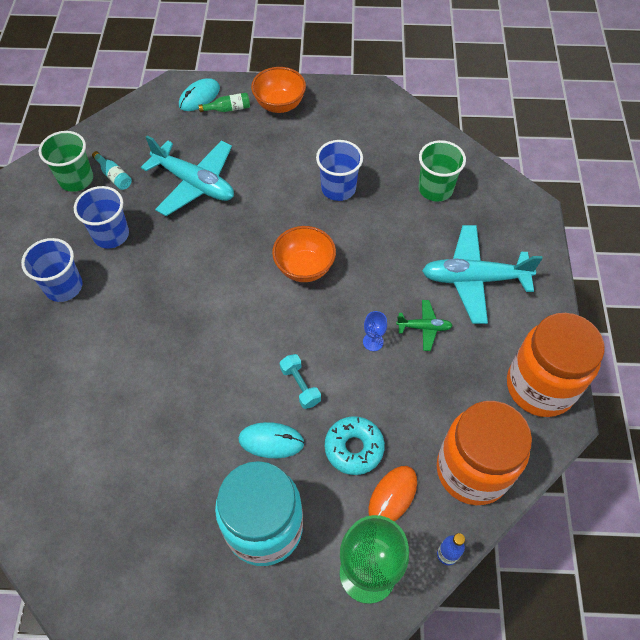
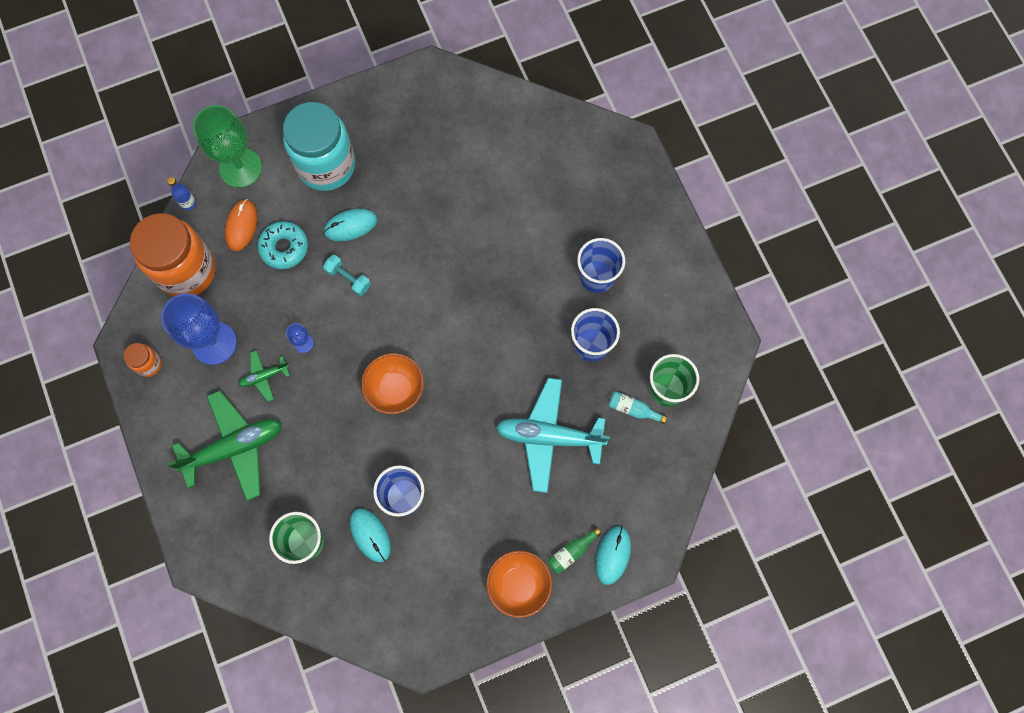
camera: 155 degrees right, 15 degrees up
(379, 174) = (370, 535): none -> turquoise mouse
(464, 379) = (214, 343): none -> blue goblet
(474, 279) = (234, 447): turquoise plane -> green plane
(540, 387) = (149, 364): orange jar -> orange jar, size x0.43

